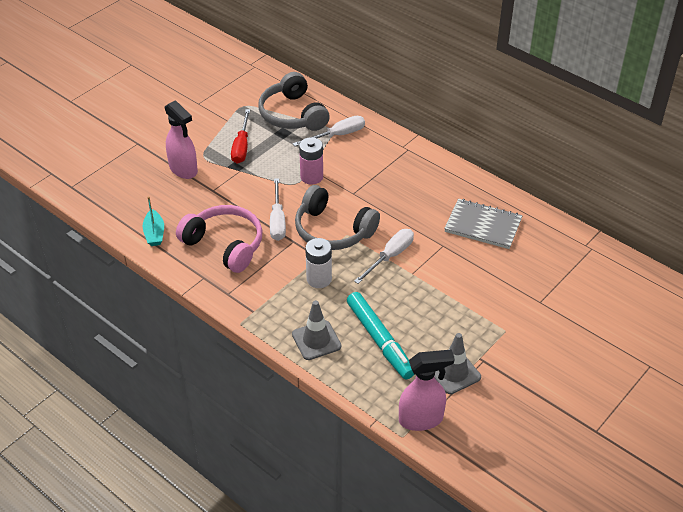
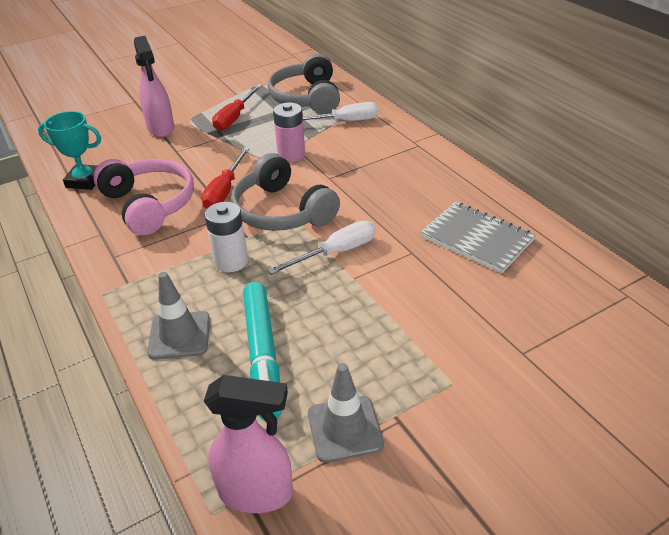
camera: 20 degrees right, 5 degrees down
(154, 233) = (85, 181): turquoise boat -> turquoise trophy
(277, 221) = (224, 191): white screwdriver -> red screwdriver

